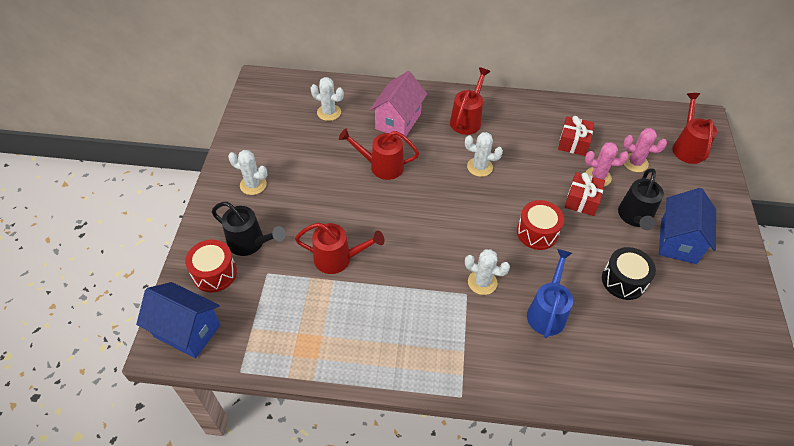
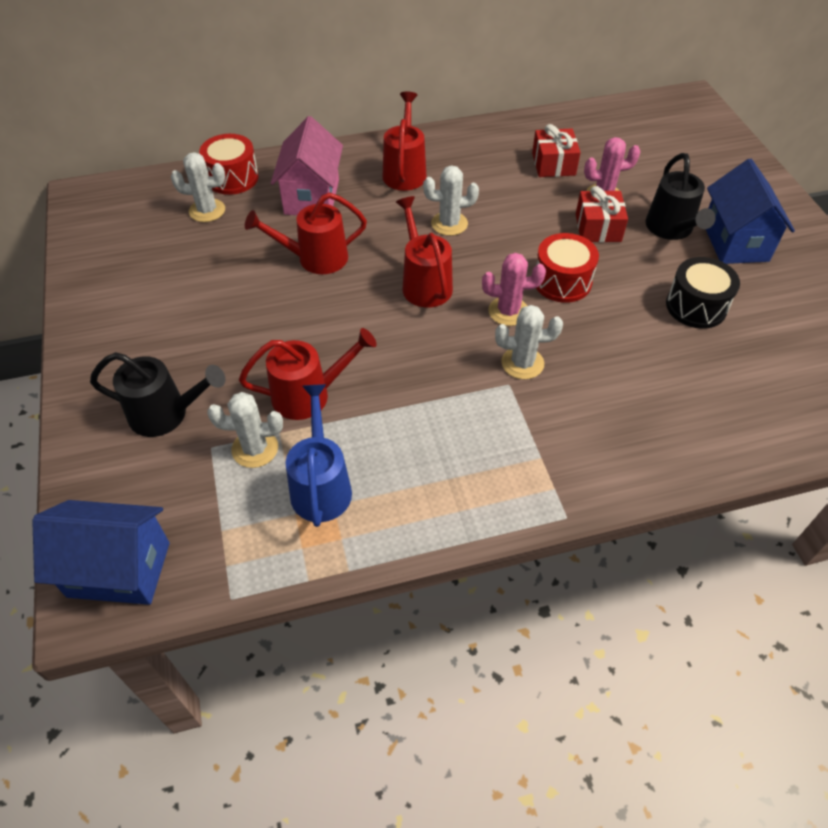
camera: 20 degrees left, 0 degrees up
(214, 273) = (127, 473): red drum -> red drum (232, 178)
(253, 185) = (135, 334): white cactus -> white cactus (255, 449)
(547, 311) = (623, 372): blue watering can -> blue watering can (321, 485)
(635, 163) = (639, 167): pink cactus -> pink cactus (508, 311)
(687, 147) = (689, 134): red watering can -> red watering can (424, 283)

